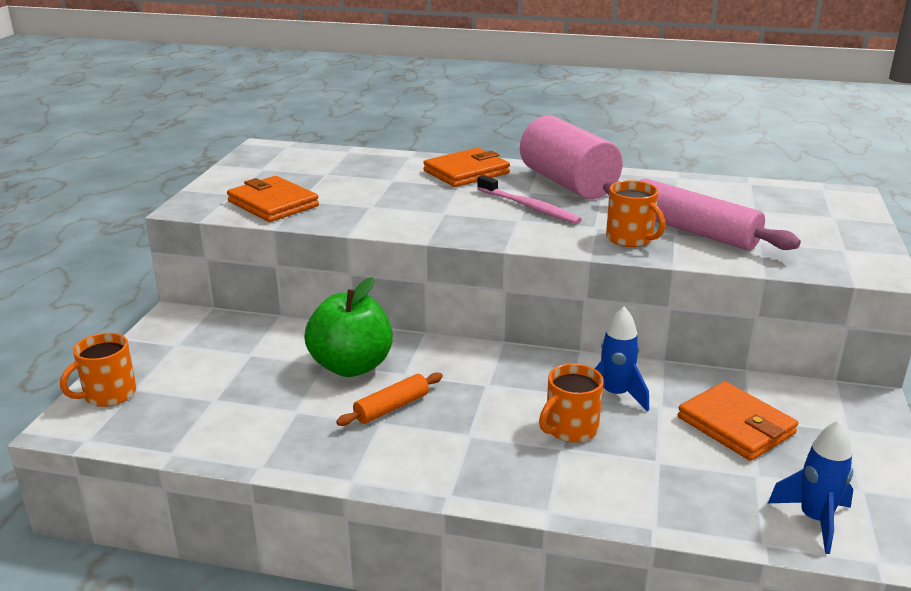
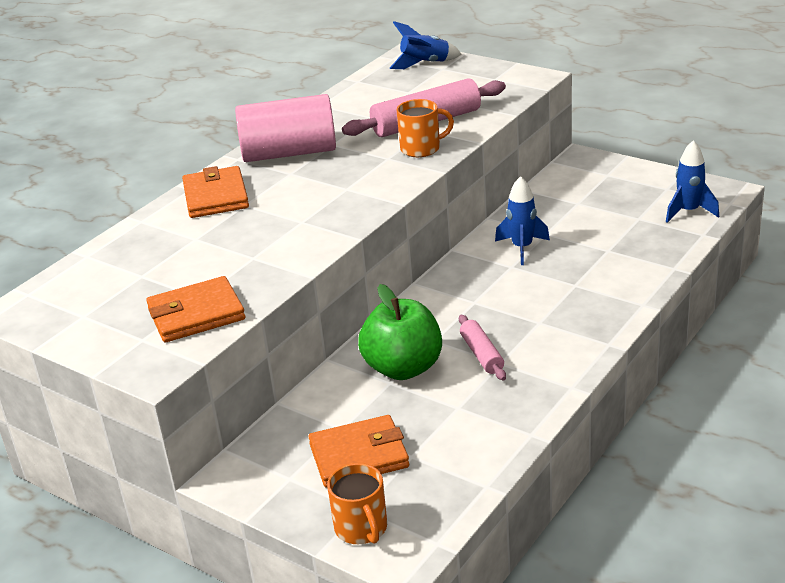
camera: 65 degrees left, 5 degrees up
(391, 407) = (481, 354): orange rolling pin -> pink rolling pin
(529, 207) = (325, 179): pink toothbrush -> none
(570, 429) = (554, 276): orange mug -> none
(735, 425) = (583, 211): orange wallet -> orange wallet (359, 456)
(831, 206) = (425, 64): none -> blue rocket

